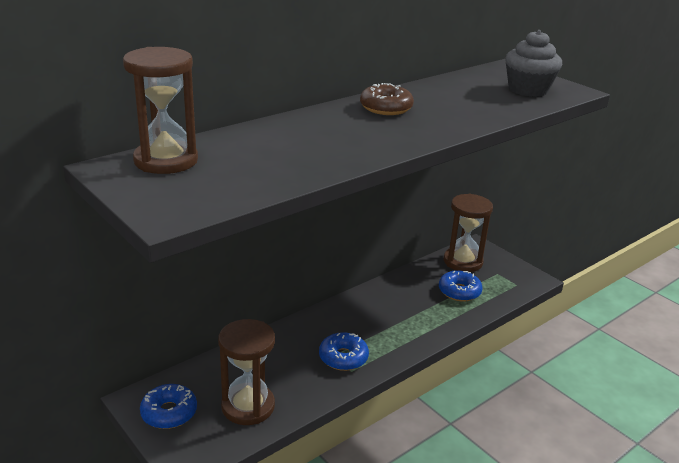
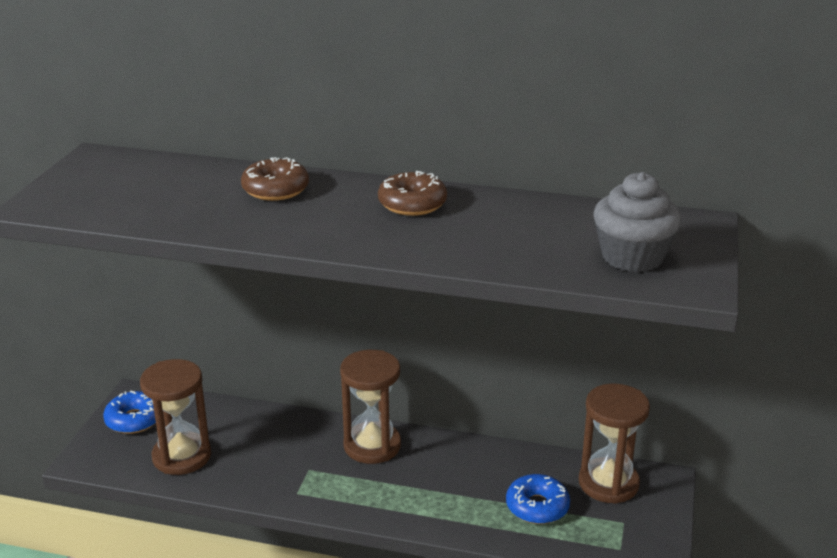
camera: 55 degrees right, 0 degrees up
(166, 161) = (135, 167): brown hourglass -> brown hourglass (372, 446)
(297, 132) = (275, 189): none -> brown donut
(343, 358) = (312, 478): blue donut -> none

